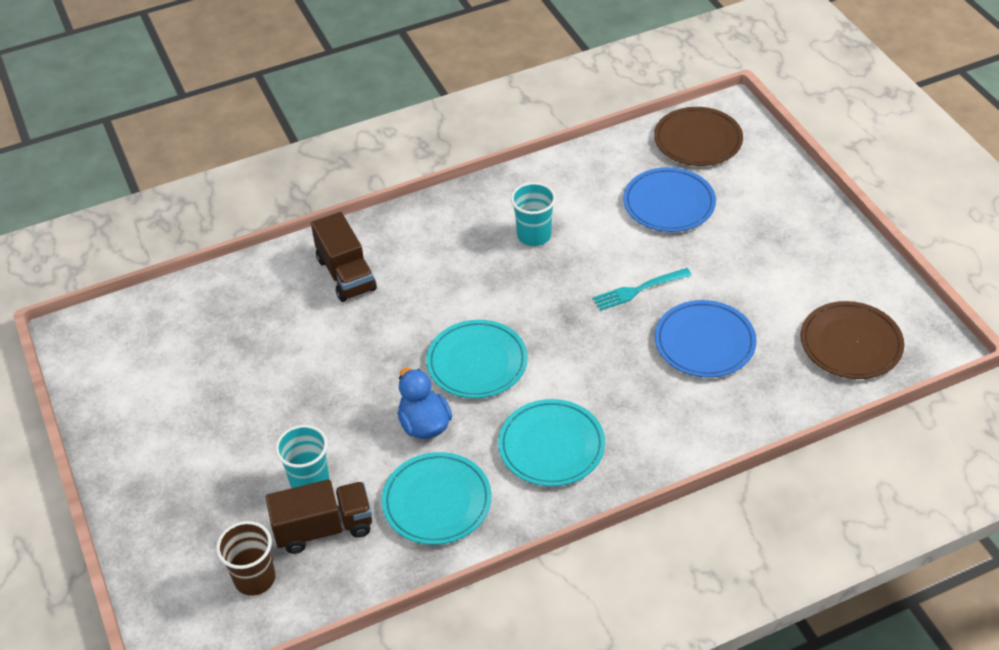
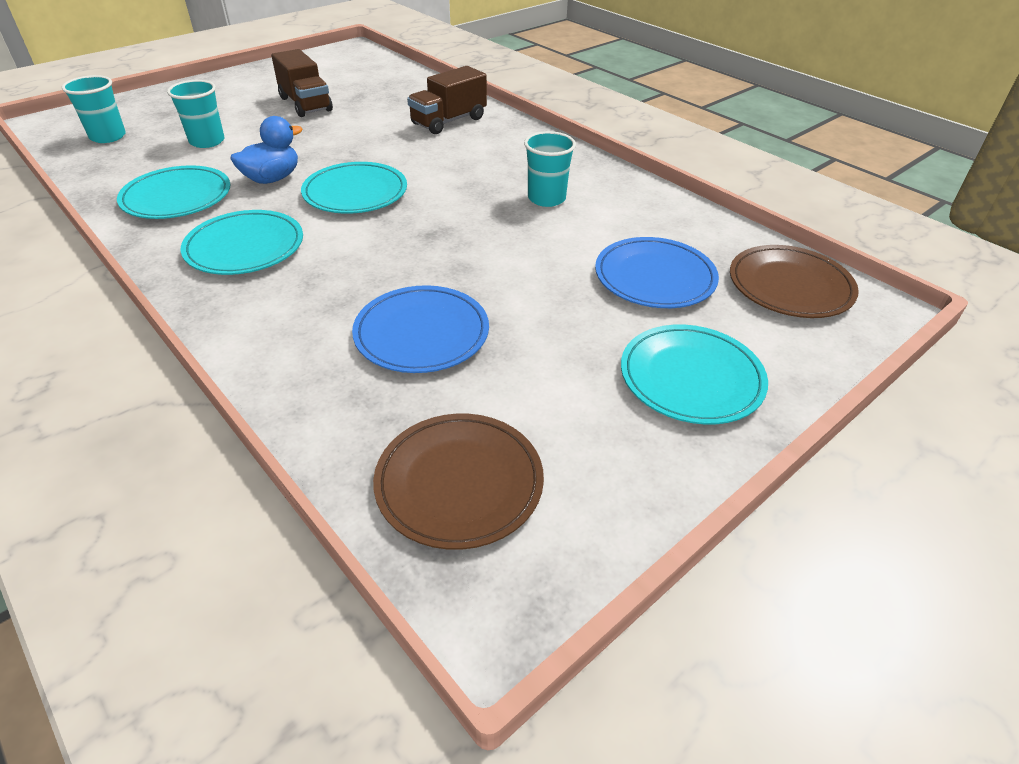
camera: 70 degrees right, 5 degrees down
(255, 578) = (108, 137): brown cup -> turquoise cup
(324, 528) = (154, 154): brown truck -> brown truck (305, 104)
(639, 290) = (494, 273): turquoise fork -> none
(781, 219) = (691, 378): none -> turquoise plate

